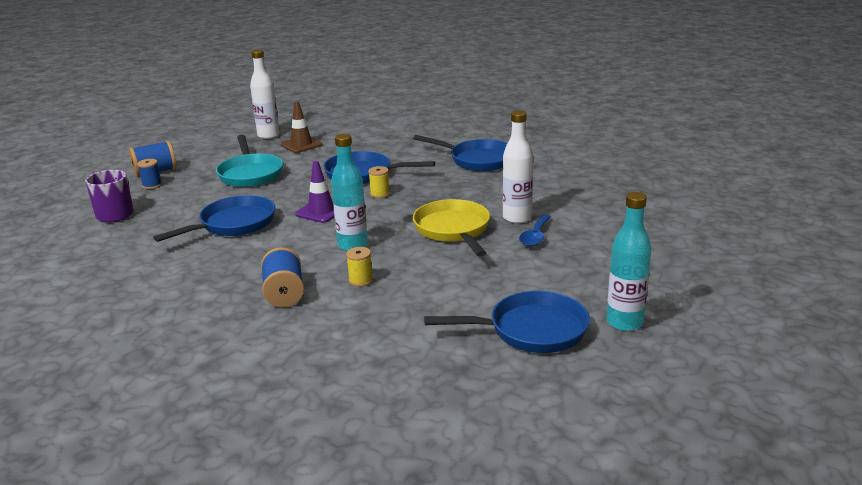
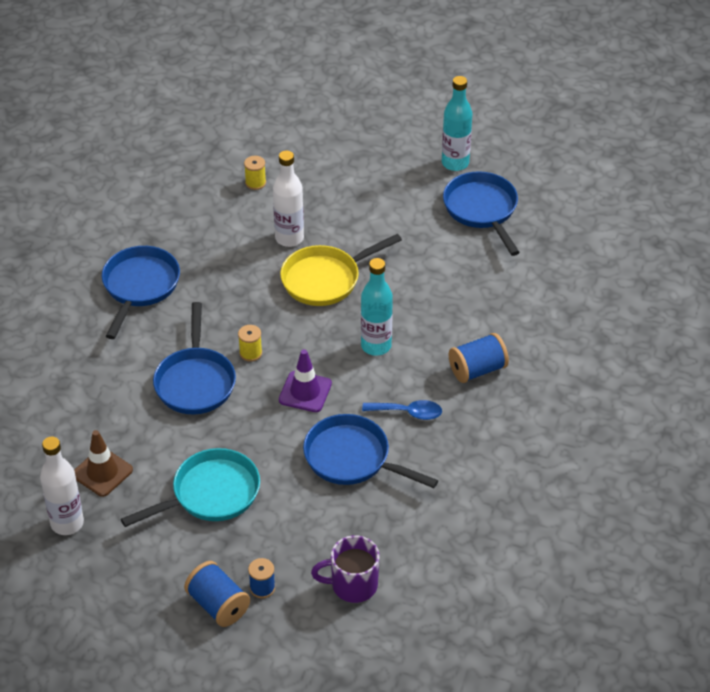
camera: 105 degrees left, 20 degrees up
(360, 280) = (439, 324): yellow spool -> yellow spool (255, 183)
(535, 236) = (326, 222): blue spoon -> blue spoon (408, 413)

